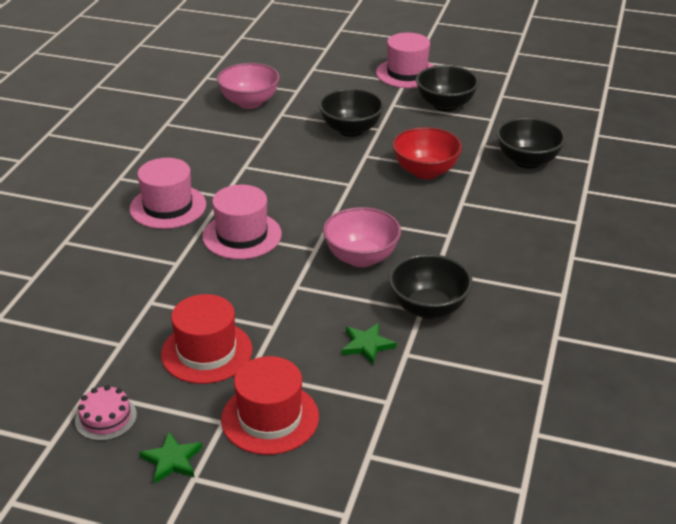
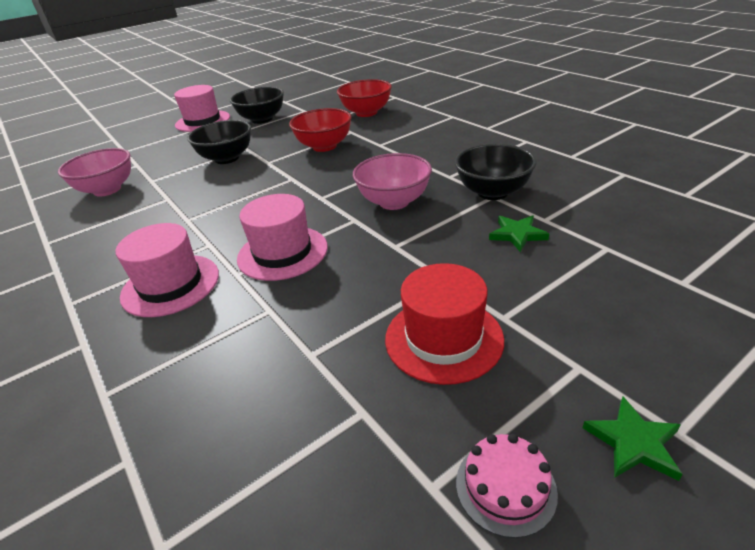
camera: 50 degrees left, 0 degrees up
(270, 418) = (591, 328): red hat -> none
(527, 161) = (366, 113): black bowl -> red bowl

